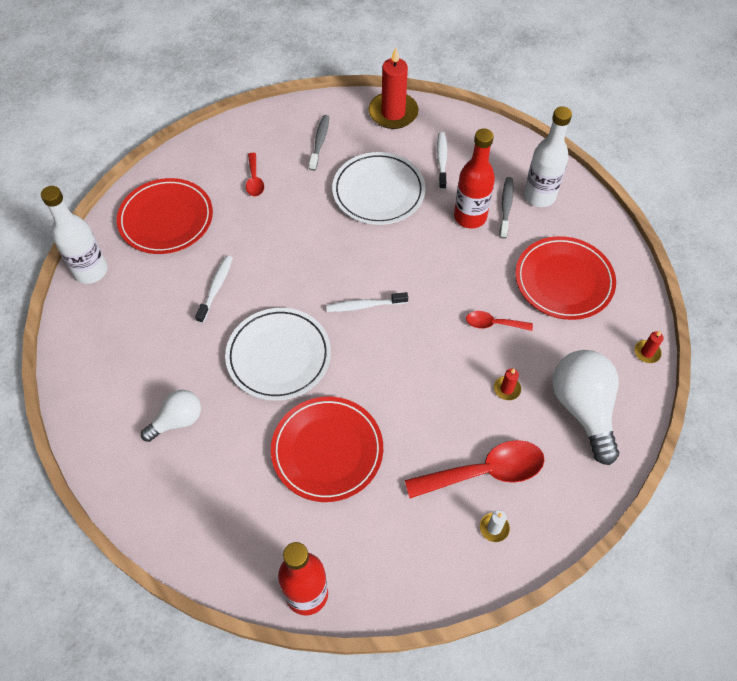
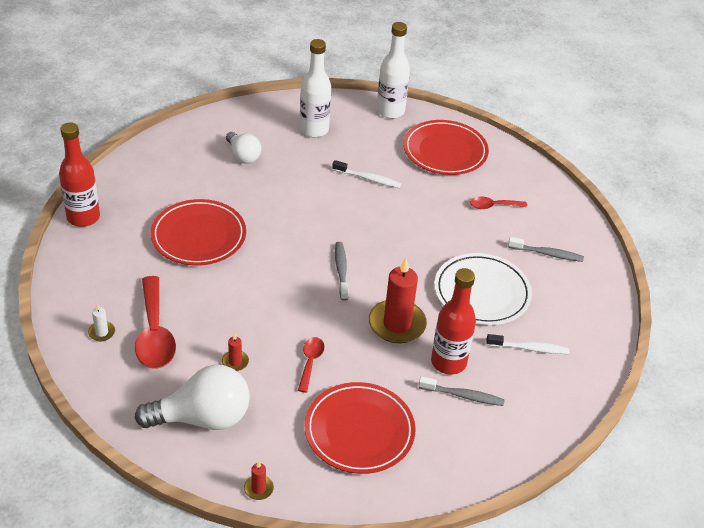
camera: 90 degrees right, 15 degrees down
(278, 356) = (294, 213): white plate -> none
(364, 305) = (341, 270): white toothbrush -> grey toothbrush
(393, 113) = (597, 315): red candle -> red candle (397, 324)
(539, 196) = (480, 429): white bottle -> white bottle (314, 130)

